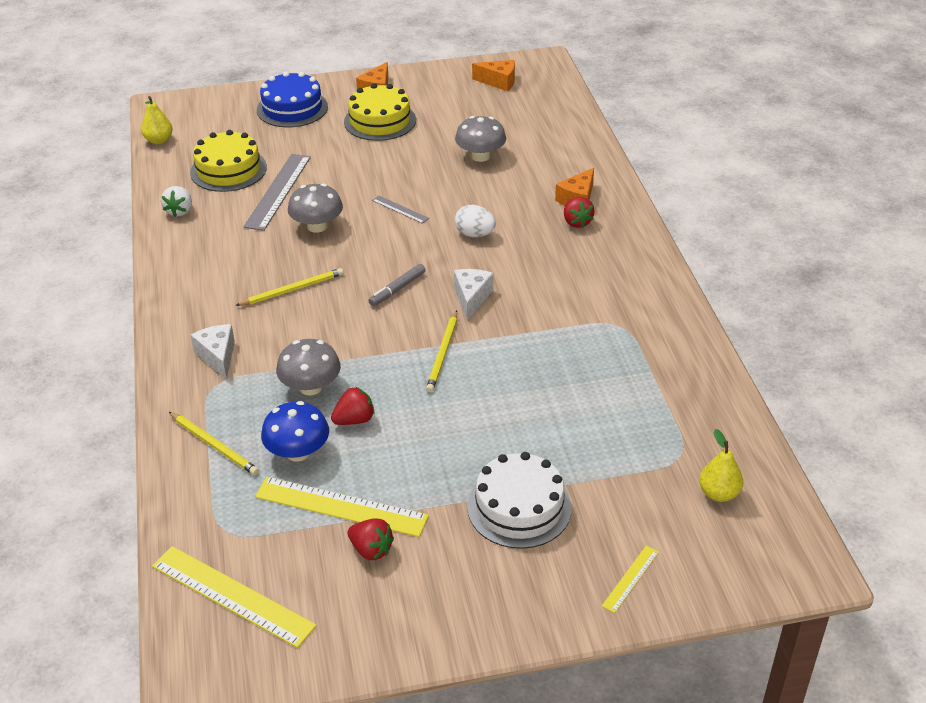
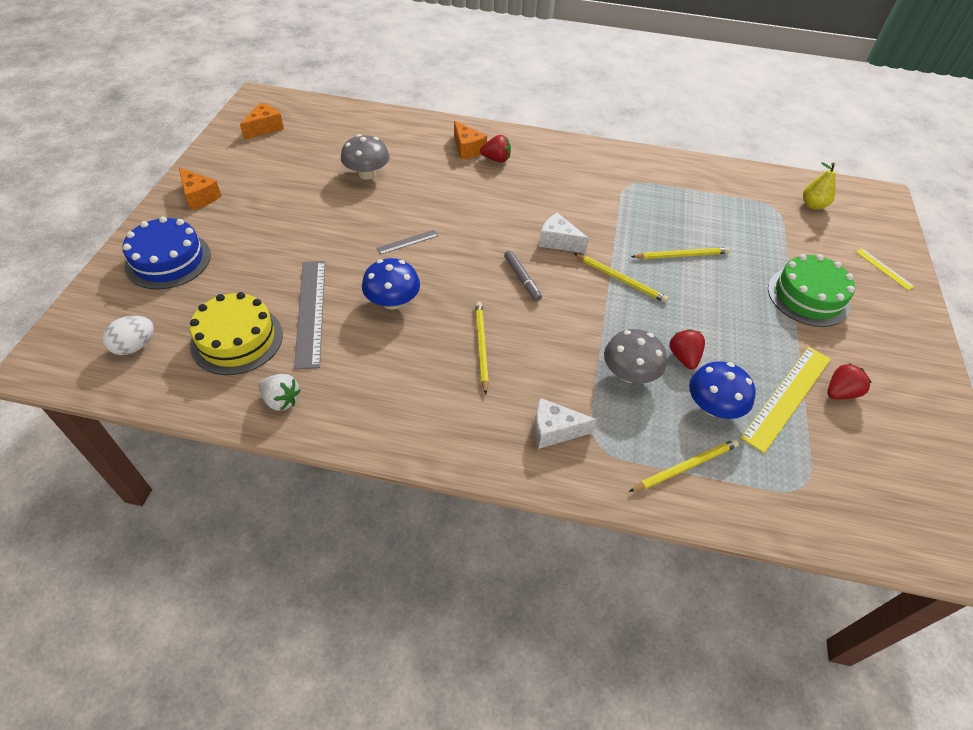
camera: 70 degrees left, 10 degrees up
(159, 140) = (117, 385): yellow pear -> none
(232, 596) = (883, 502): yellow ruler -> none
(278, 191) = (311, 312): grey ruler -> grey ruler turned 45 degrees clockwise
(317, 226) = (392, 301): grey mushroom -> blue mushroom
(380, 121) = (254, 211): yellow cake -> none
(475, 234) = (475, 213): white egg -> white egg (135, 346)
(517, 390) = (681, 255): none -> yellow pencil
(519, 507) = (808, 296): white cake -> green cake

